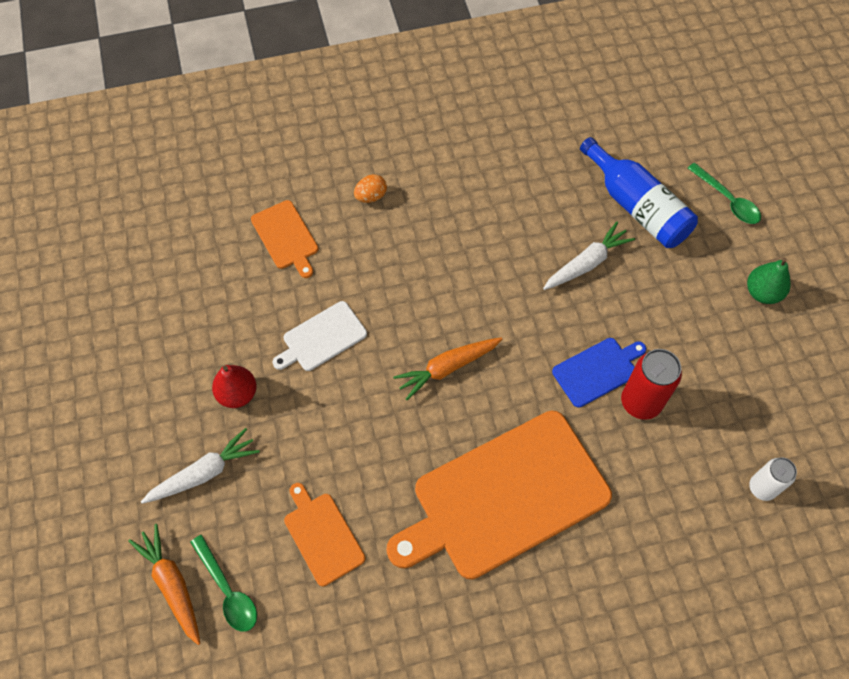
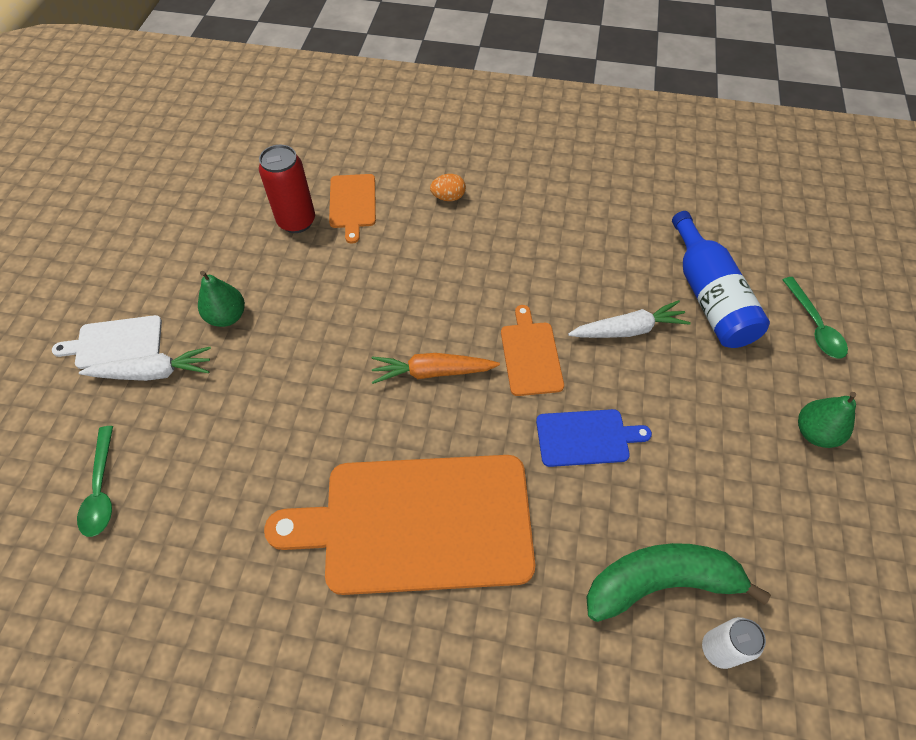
camera: 25 degrees right, 5 degrees down
(172, 585) = (58, 461): orange carrot -> none
(237, 394) = (227, 316): red pear -> green pear
(322, 338) = (331, 298): white cutting board -> white cutting board (115, 342)
(322, 535) = (219, 478): orange cutting board -> orange cutting board (530, 355)
(640, 402) = (617, 490): red can -> red can (296, 221)
(702, 459) = (660, 582): none -> green banana

